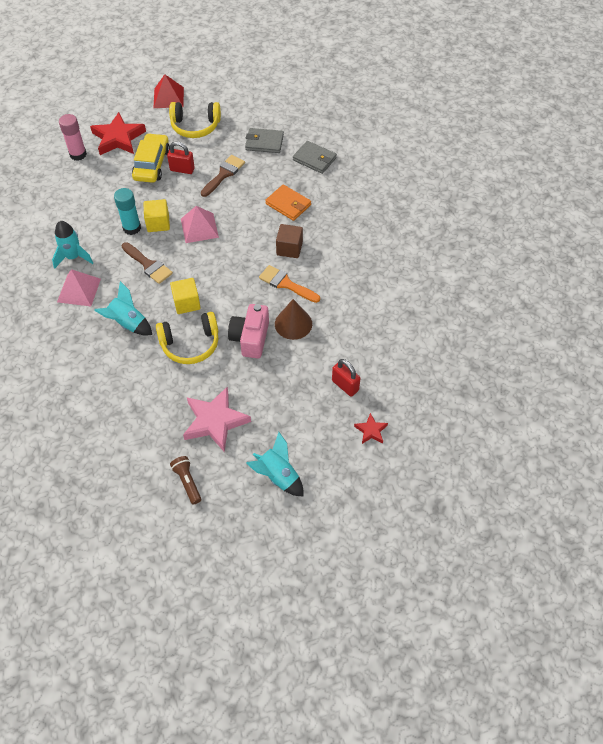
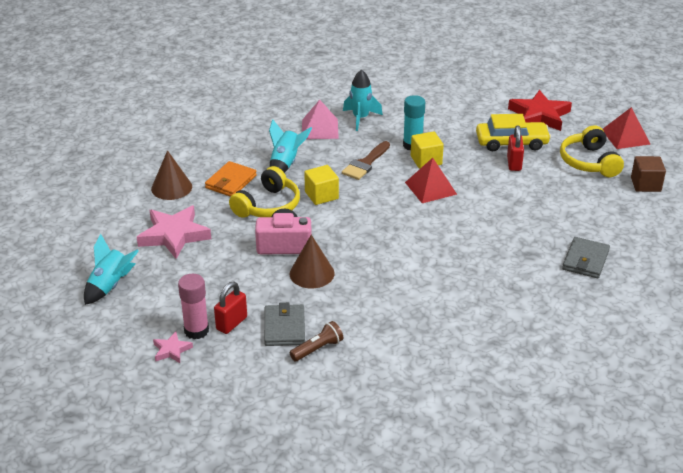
camera: 80 degrees right, 20 degrees down
(78, 154) = (501, 96): pink glue stick -> pink glue stick (196, 330)
(137, 419) = (171, 187): none -> brown cone
(187, 482) = (103, 228): brown flashlight -> brown flashlight (318, 349)
(190, 344) = (268, 206): yellow headphones -> yellow headphones turned 120 degrees counterclockwise
(199, 228) = (430, 188): pink pyramid -> red pyramid
(224, 174) = (521, 193): brown brush -> none
(264, 142) = (592, 216): grey wallet -> grey wallet (284, 328)
(286, 284) = (369, 261): orange brush -> none
(288, 204) = (495, 248): orange wallet -> orange wallet (231, 182)
(289, 248) = (424, 257): brown cube -> brown cube (645, 184)
(371, 430) = (171, 350): red star -> pink star

